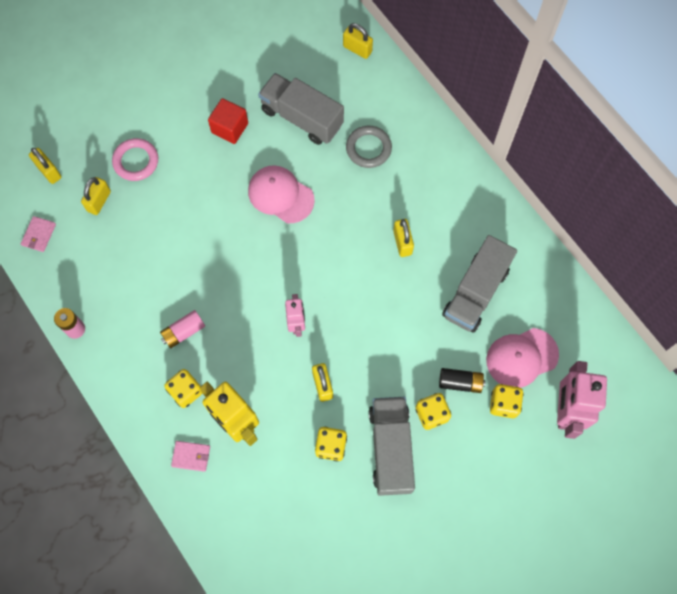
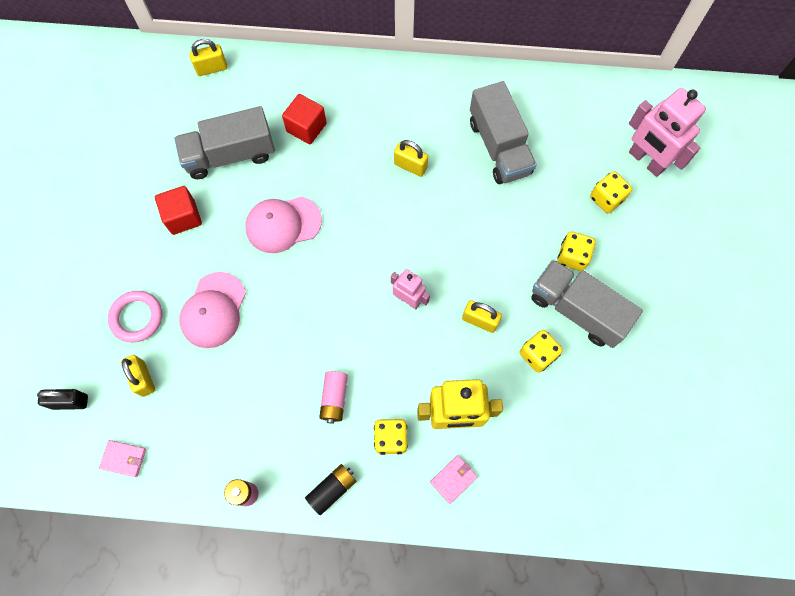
camera: 50 degrees left, 0 degrees up
(39, 235) = (124, 458): pink wallet -> pink wallet turned 45 degrees counterclockwise
(49, 171) = (70, 402): yellow padlock -> black padlock
(368, 148) = (306, 127): grey ring -> red cube
(460, 382) = (563, 216): black battery -> black battery (332, 489)
(521, 357) = (579, 157): pink cap -> pink cap (213, 310)

